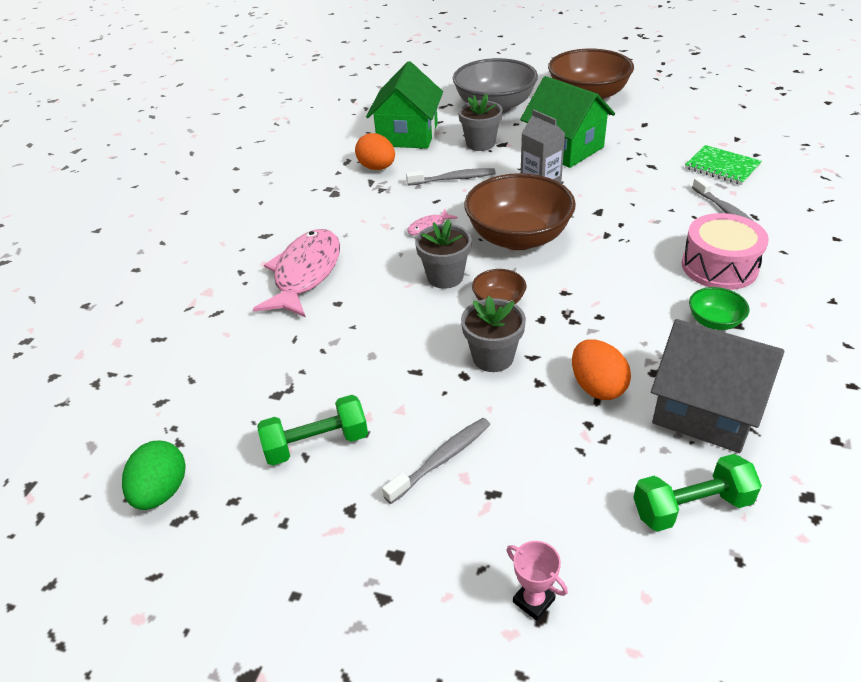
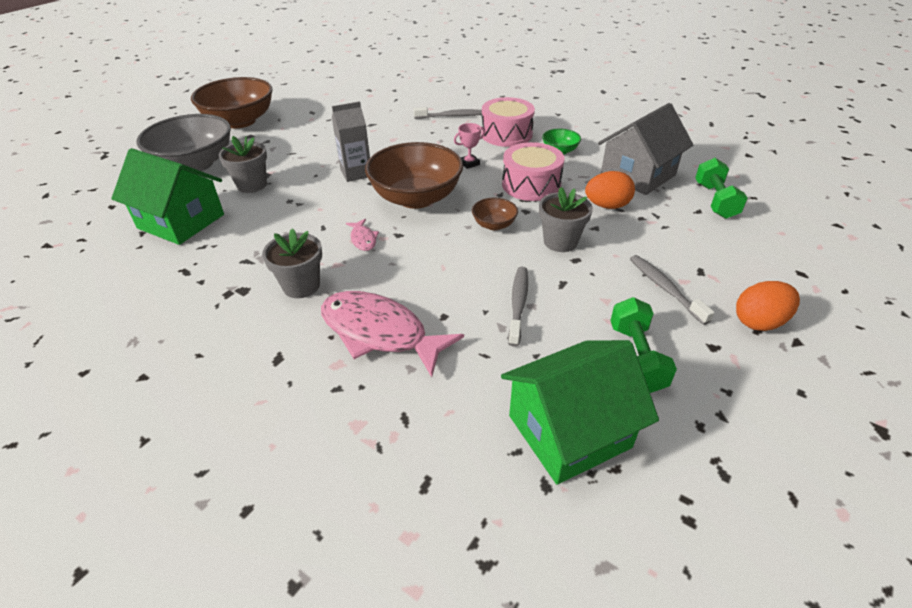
camera: 75 degrees left, 0 degrees up
(162, 492) = (685, 487): green egg -> none
(377, 168) = (224, 252): orange egg -> orange egg (759, 322)
(445, 277) = (445, 244): grey flower pot -> grey flower pot (301, 286)
(454, 179) = (296, 210): grey toothbrush -> grey toothbrush (518, 304)
(533, 600) = (790, 273): pink trophy -> pink trophy (469, 163)
(565, 148) = (308, 149): green house -> green house (569, 431)
(603, 312) = (531, 185): none -> pink drum
(722, 167) = (398, 103): green notebook -> none

